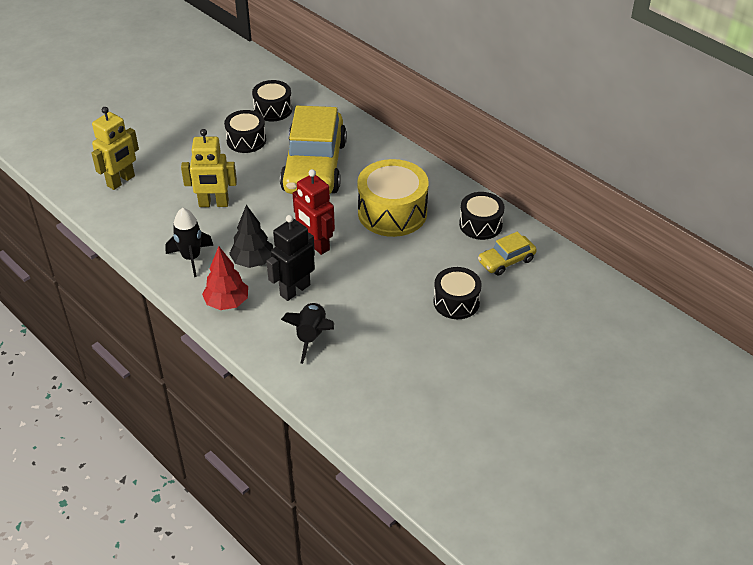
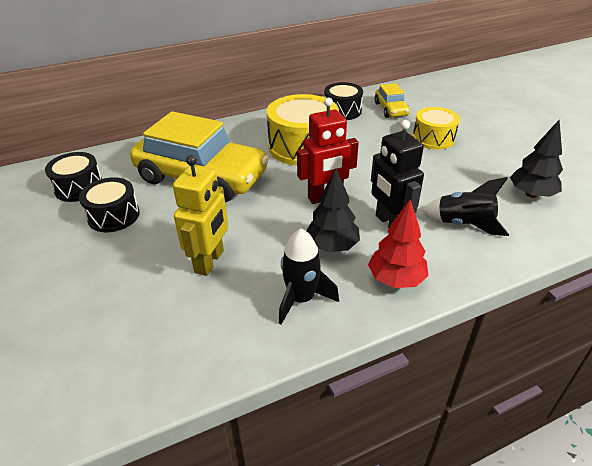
camera: 70 degrees left, 5 degrees down
(121, 181) = (88, 353): yellow robot -> none
(380, 382) = (531, 194): none -> black tree
(456, 302) = (433, 138): black drum -> yellow drum

